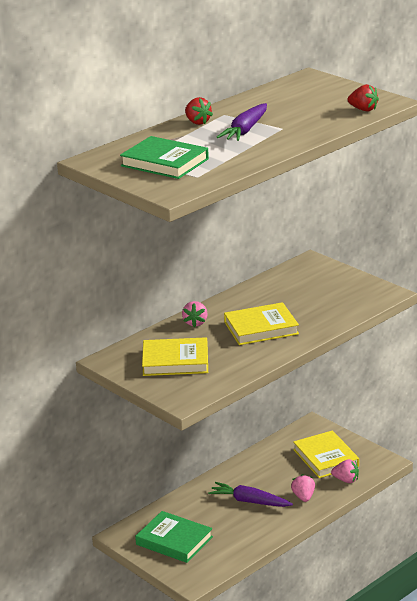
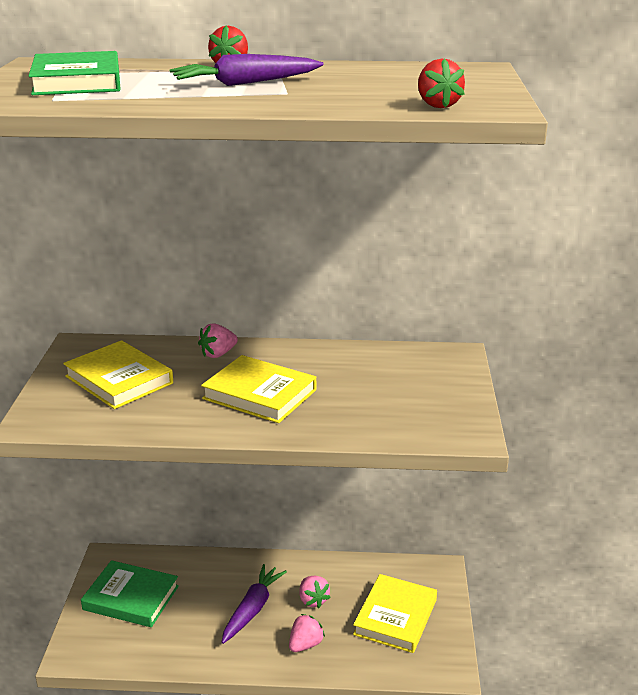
camera: 45 degrees right, 0 degrees up
(174, 541) = (131, 598): green book -> green book turned 60 degrees counterclockwise
(249, 501) = (252, 609): purple carrot -> purple carrot turned 45 degrees clockwise
(346, 480) = (375, 659): pink strawberry -> pink strawberry (313, 600)

